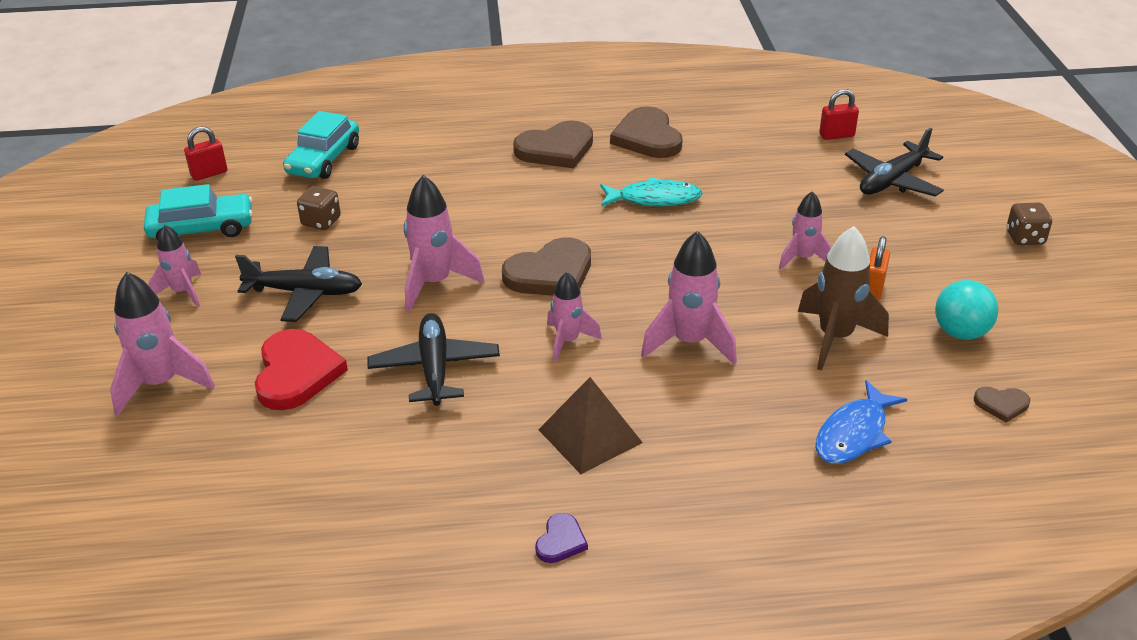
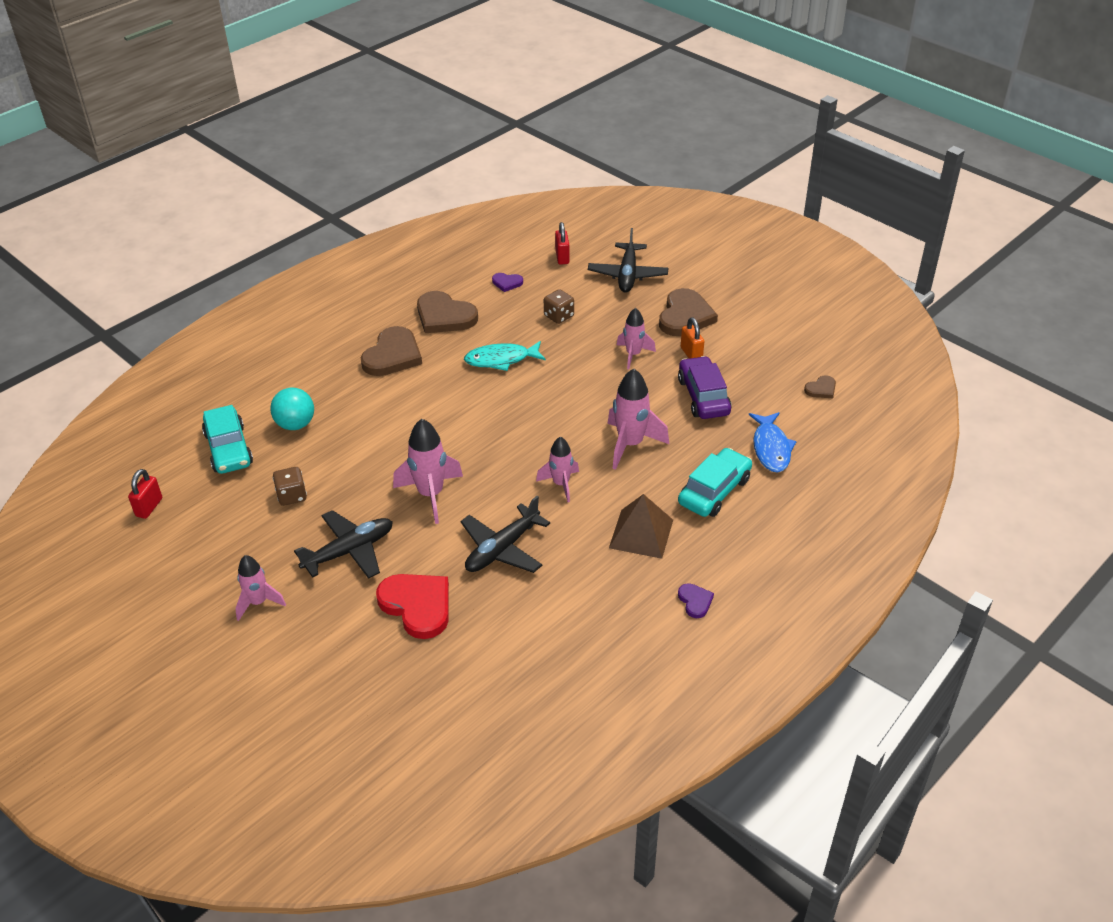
camera: 40 degrees left, 5 degrees up
(161, 384) = (334, 670): pink rocket -> none
(202, 229) = (205, 551): turquoise car -> turquoise car (714, 491)
(435, 368) = (502, 549): black plane -> black plane turned 90 degrees counterclockwise
(550, 273) = (497, 446): brown heart -> brown heart (685, 316)
(654, 199) = (501, 360): turquoise fish -> turquoise fish turned 150 degrees counterclockwise
(747, 134) = (507, 283): none -> purple heart
(835, 338) = (703, 396): brown rocket -> purple car
(836, 135) = (562, 257): red padlock -> red padlock turned 45 degrees counterclockwise
(960, 332) = (761, 357): turquoise ball -> turquoise ball (295, 424)
(1025, 238) = (735, 278): brown dice -> brown dice (559, 316)

